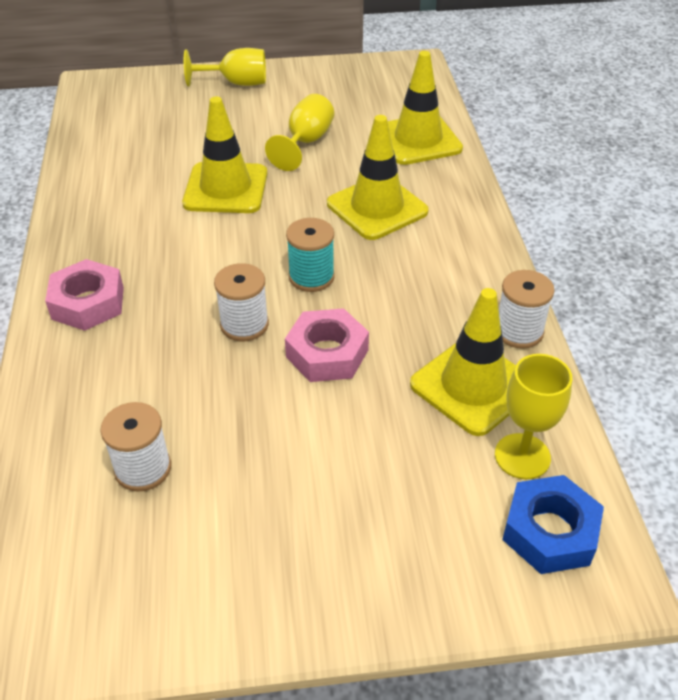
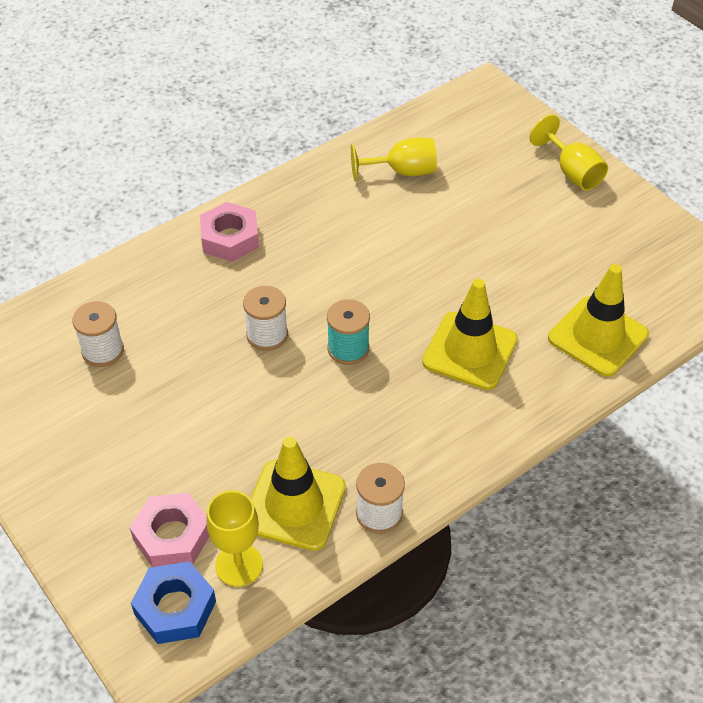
camera: 60 degrees right, 5 degrees up
(226, 188) = (416, 243): yellow traffic cone -> none
(306, 142) = (524, 261): yellow goblet -> yellow goblet (402, 172)
(327, 353) = (269, 398): pink nut -> pink nut (172, 536)

